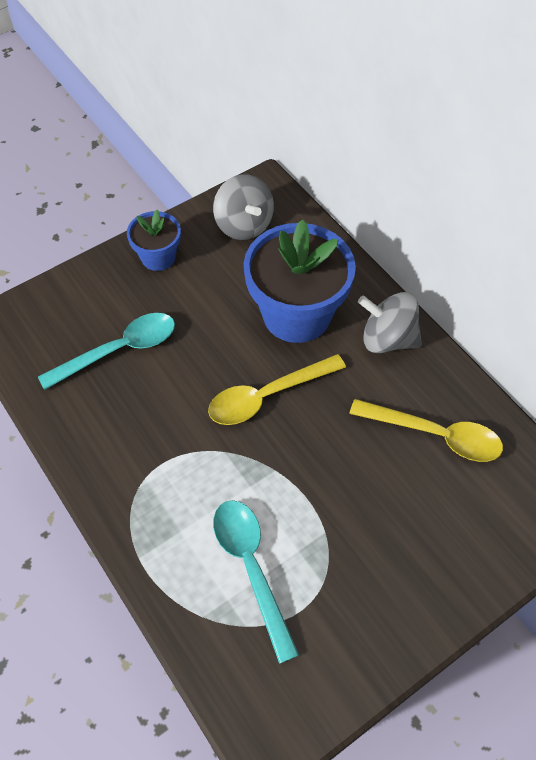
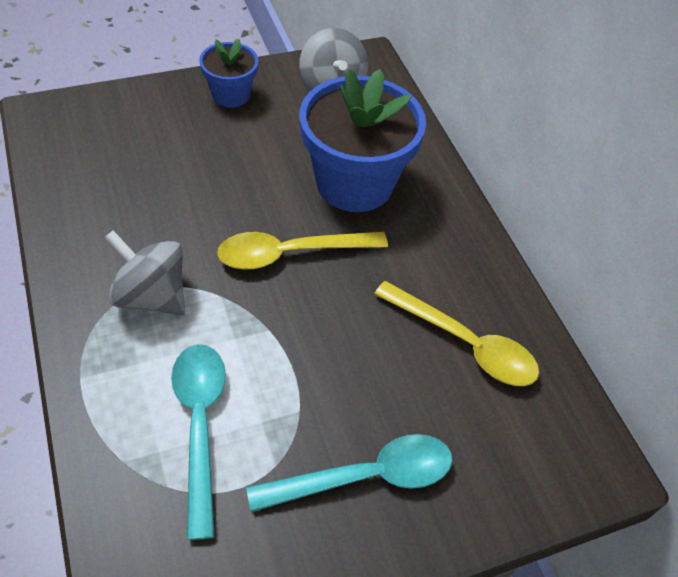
camera: 10 degrees right, 5 degrees down
(120, 350) = (153, 169): turquoise spoon -> turquoise spoon (366, 476)
(387, 339) = (445, 232): grey spinning top -> grey spinning top (151, 296)

